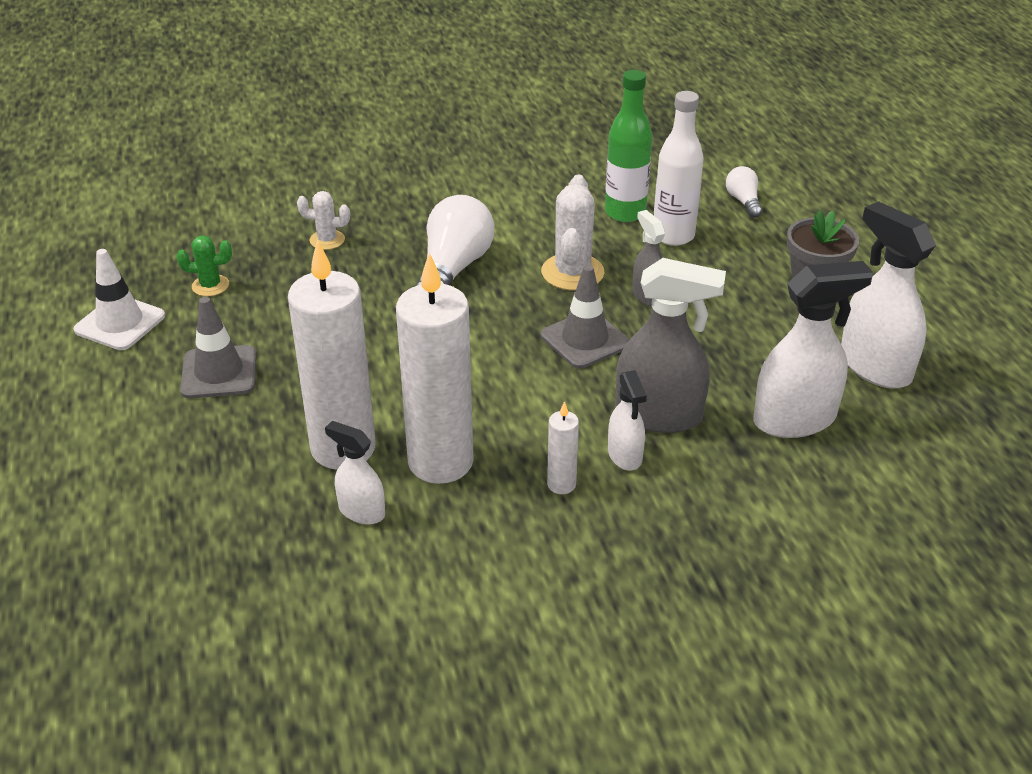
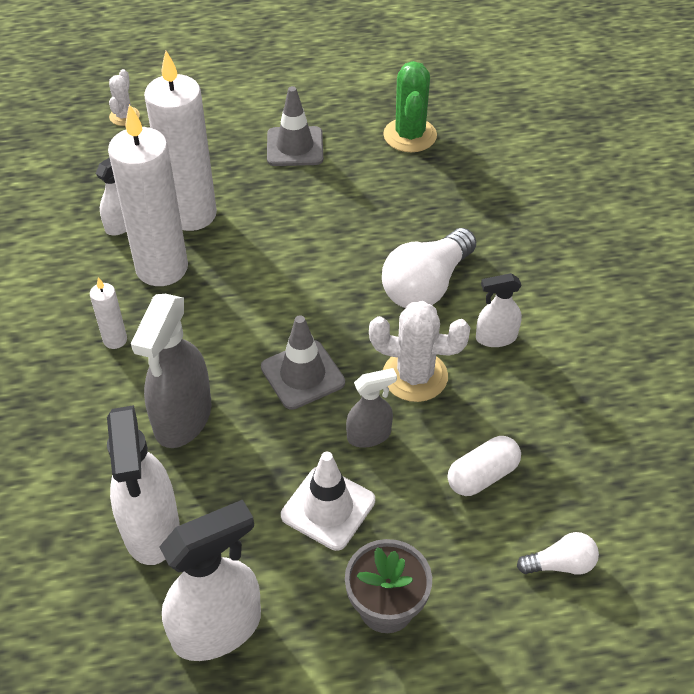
camera: 95 degrees right, 10 degrees up
(120, 323) = (364, 93): white traffic cone -> white traffic cone (328, 508)
(210, 286) = (410, 135): green cactus -> green cactus, size x1.73
(327, 240) = (477, 201): white cactus -> white cactus (124, 116)
(453, 269) = (426, 285): white light bulb -> white light bulb turned 105 degrees clockwise
(625, 213) = (530, 436): green bottle -> none
(625, 455) = (137, 386): white spray bottle -> white spray bottle (495, 337)
(673, 236) = (482, 475): white bottle -> white capsule

